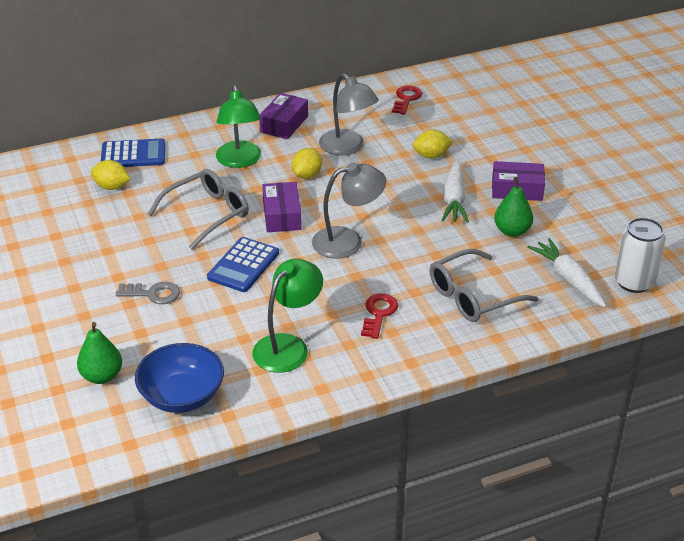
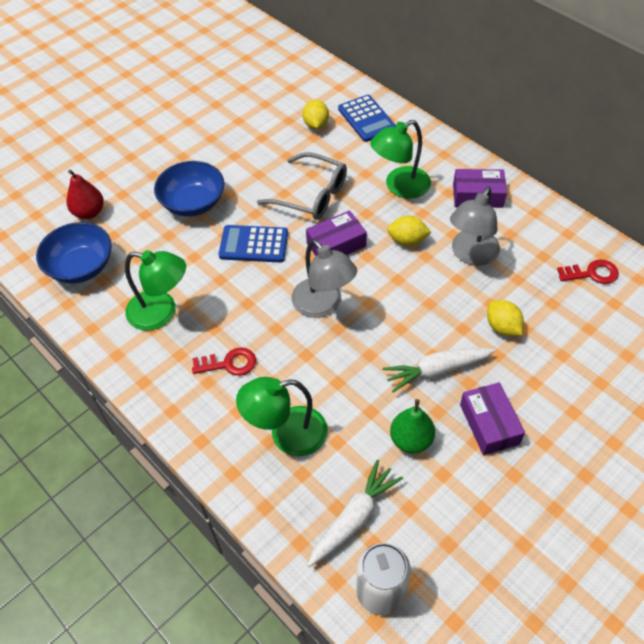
camera: 70 degrees right, 15 degrees up
(102, 376) = (89, 212): green pear -> red pear
(153, 294) = (193, 203): grey key -> blue bowl
(473, 296) = (287, 434): grey glasses -> green lamp

